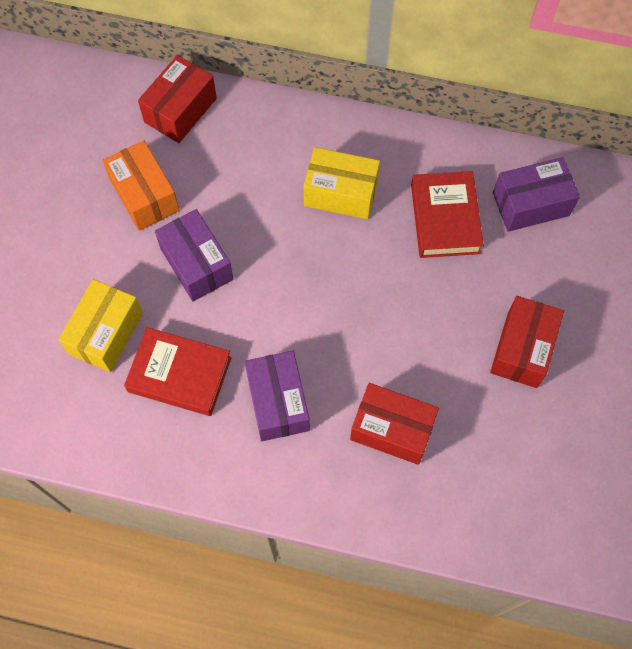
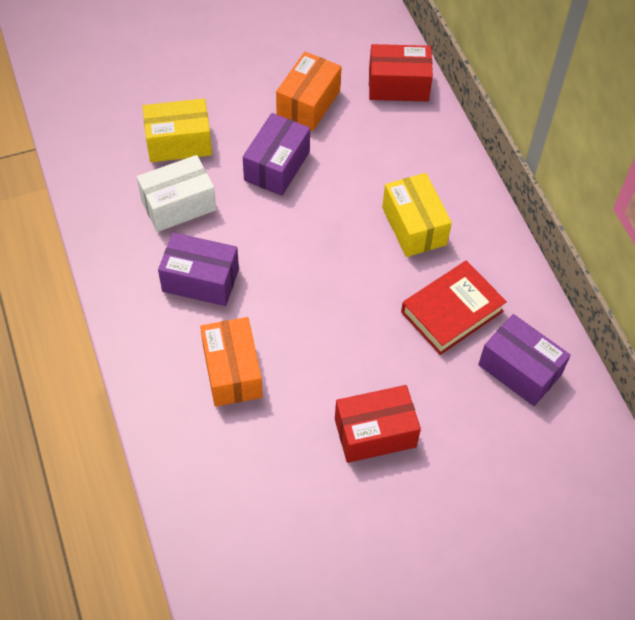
camera: 55 degrees right, 10 degrees down
(179, 374) = (178, 205): red book -> white box
(278, 402) = (200, 280): purple box -> purple box turned 60 degrees clockwise
(392, 429) = (232, 371): red box -> orange box

